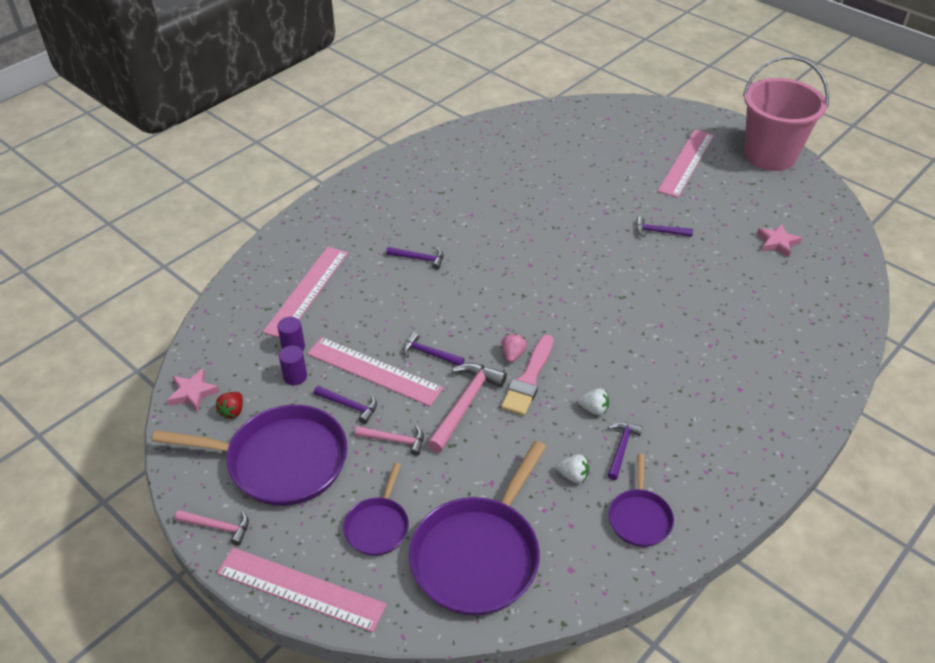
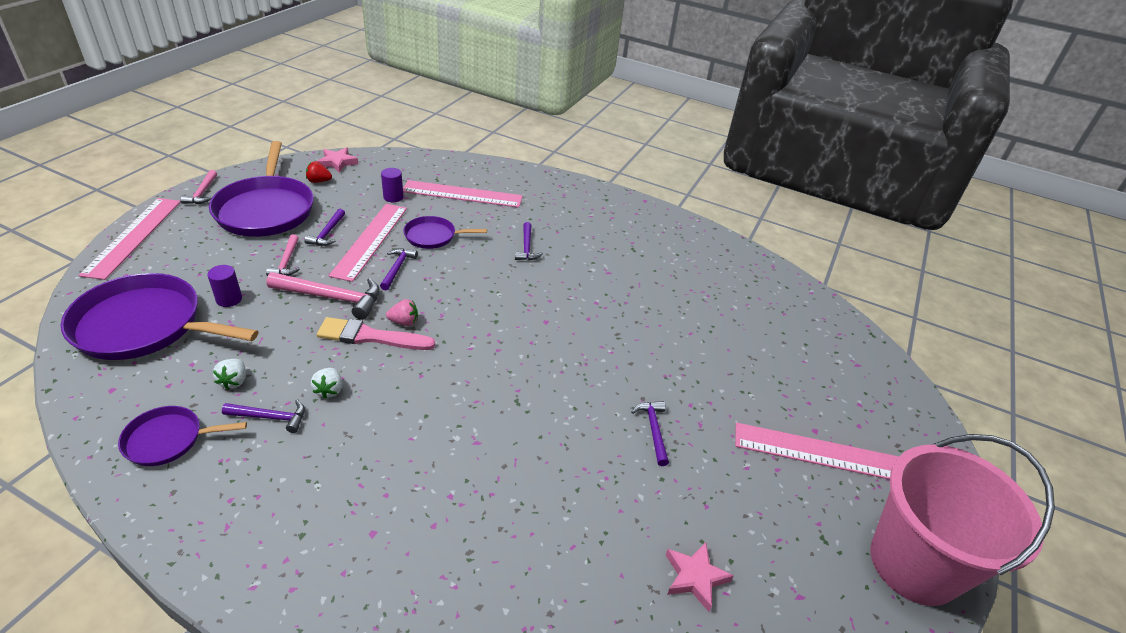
camera: 70 degrees right, 5 degrees down
(295, 376) = (359, 203): purple cylinder -> purple cylinder (229, 299)
(378, 526) = (189, 265): purple pan -> purple pan (433, 236)

